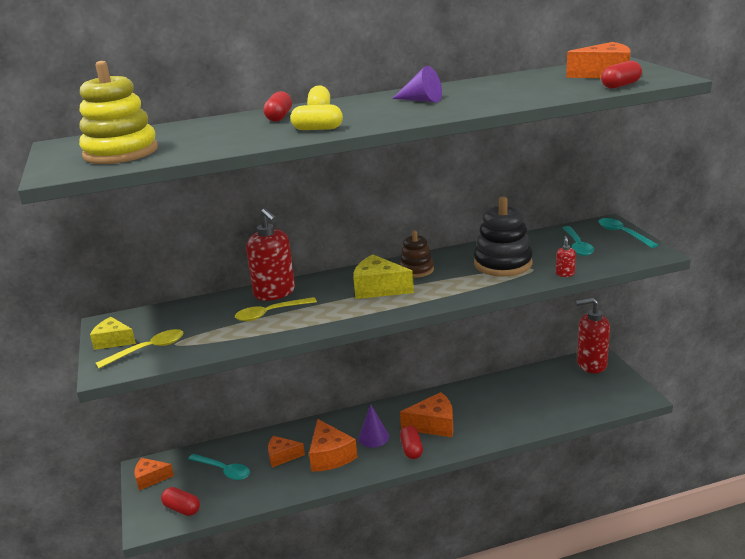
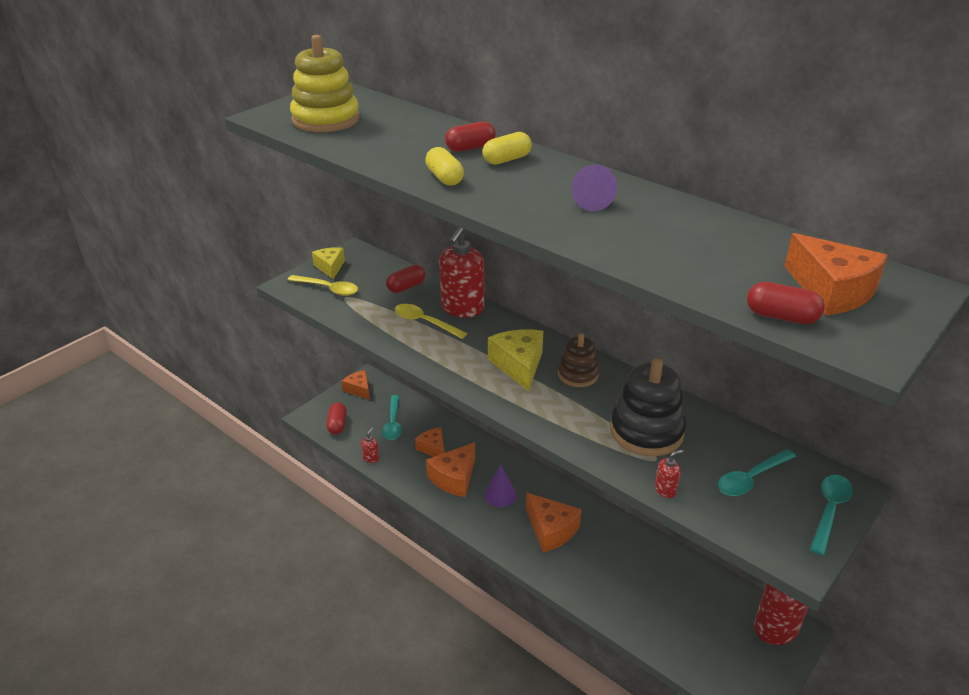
camera: 55 degrees right, 10 degrees up
(252, 499) = (371, 458): none -> red soap dispenser
(411, 449) = (502, 530): red capsule -> red capsule (406, 287)

